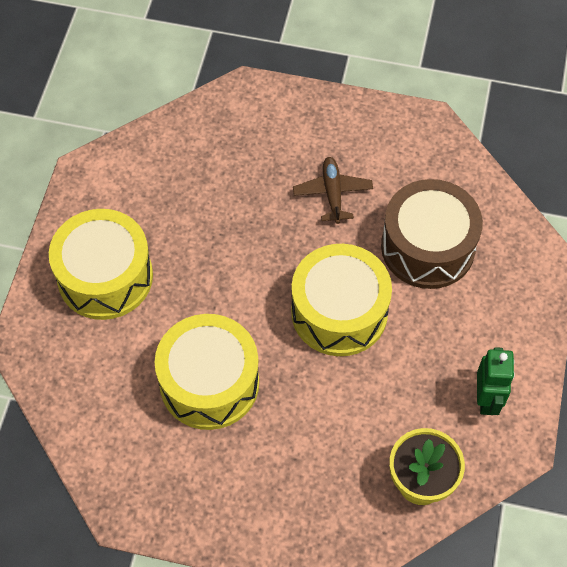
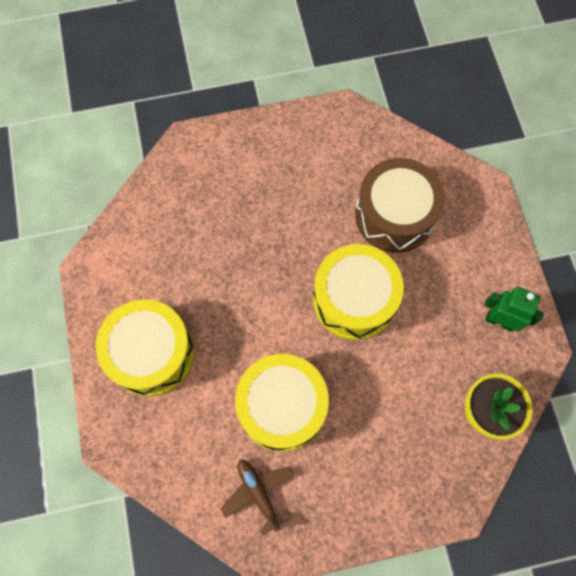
camera: 25 degrees left, 10 degrees up
(332, 193) = (299, 202): brown plane -> brown plane (258, 493)
(487, 399) = (499, 321): green robot -> green robot turned 45 degrees counterclockwise

